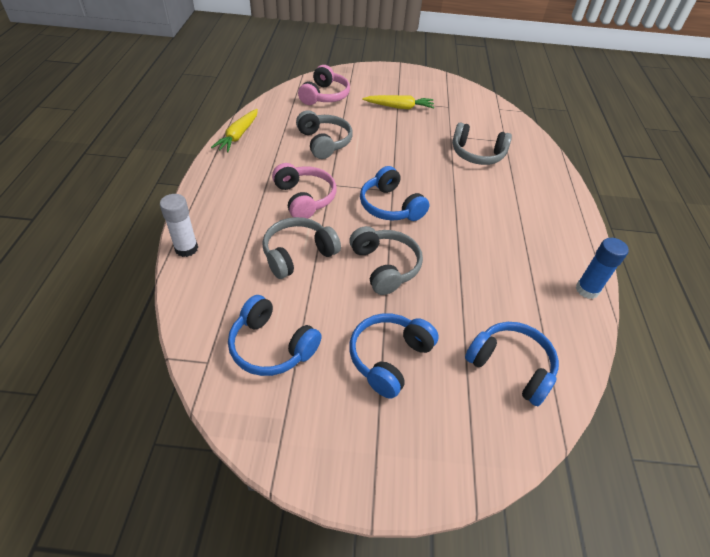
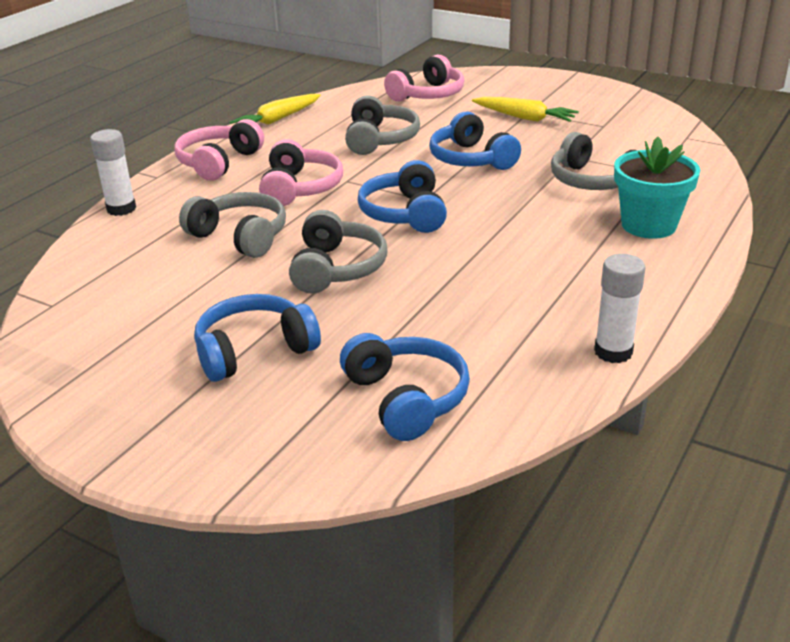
camera: 30 degrees right, 15 degrees down
(226, 186) = (218, 162): none -> pink headphones
(271, 346) = (130, 308): blue headphones -> blue headphones (471, 159)
(298, 254) = (240, 237): grey headphones -> grey headphones turned 45 degrees clockwise
(531, 184) = (648, 225): none -> turquoise flower pot
(587, 290) = (613, 352): blue glue stick -> white glue stick

